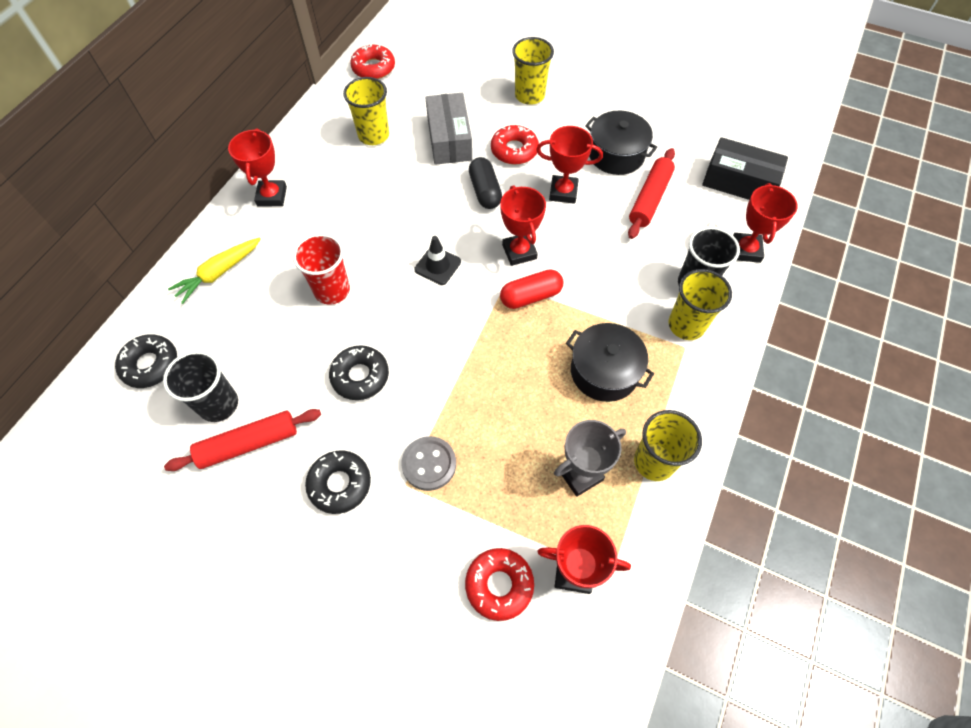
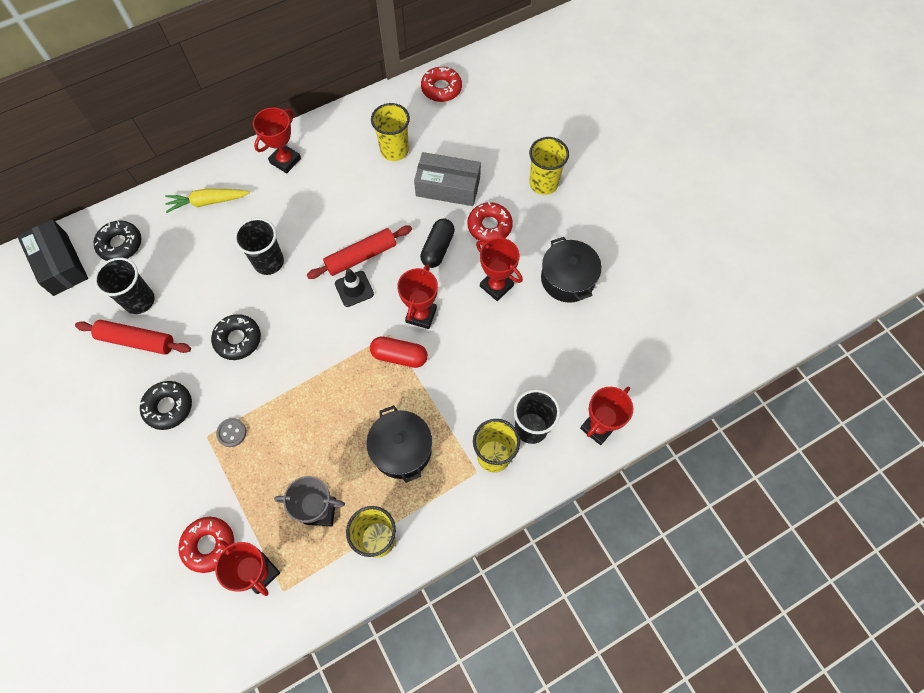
camera: 35 degrees right, 5 degrees up
(332, 290) = (269, 262): red cup -> black cup
(429, 464) = (231, 433): grey button -> grey button, size x0.66
(449, 139) = (448, 187): grey box -> grey box turned 75 degrees clockwise
(649, 199) = (560, 334): red rolling pin -> red rolling pin (361, 256)
(739, 182) = (649, 365): black box -> black box (60, 264)

